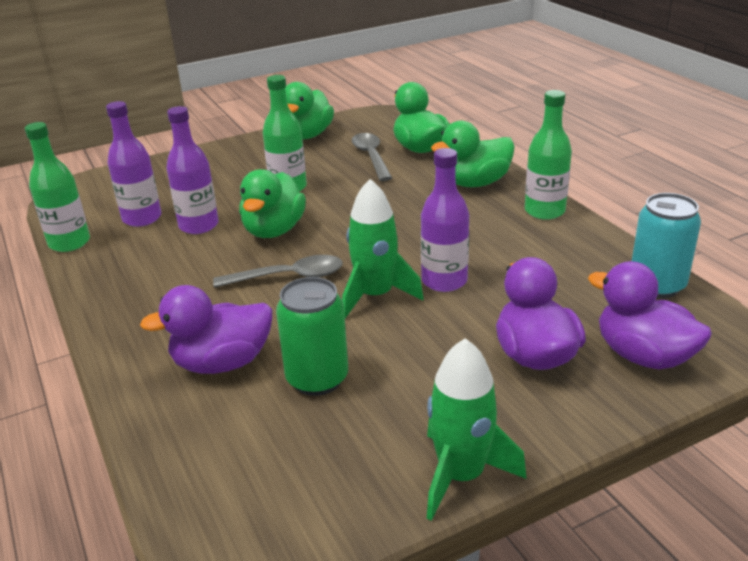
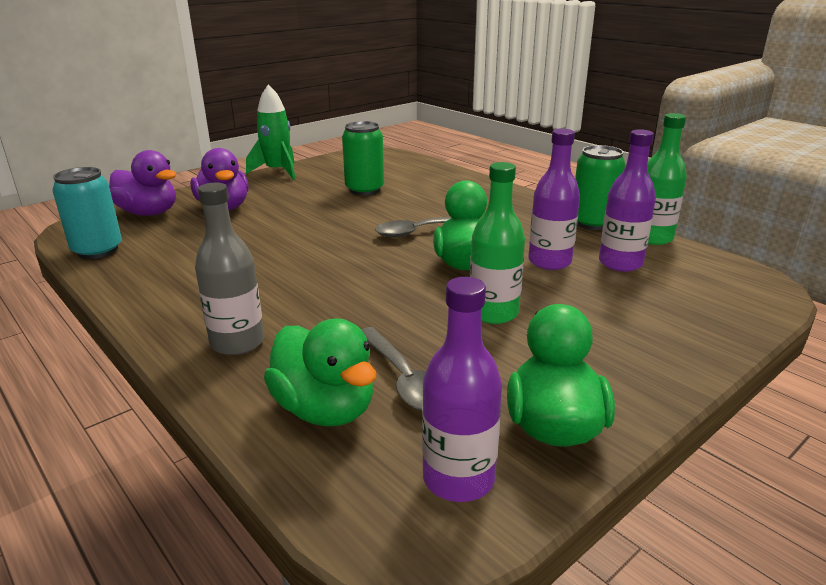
camera: 165 degrees right, 5 degrees down
(93, 270) = (592, 223): none -> green can
(222, 363) = (429, 190): purple duck -> none
(375, 296) = (341, 226): green rocket -> none
(444, 281) = (284, 239): purple bottle -> purple bottle (458, 479)
(475, 183) = (237, 343): green duck -> grey bottle
(544, 211) = (159, 309): green bottle -> none

